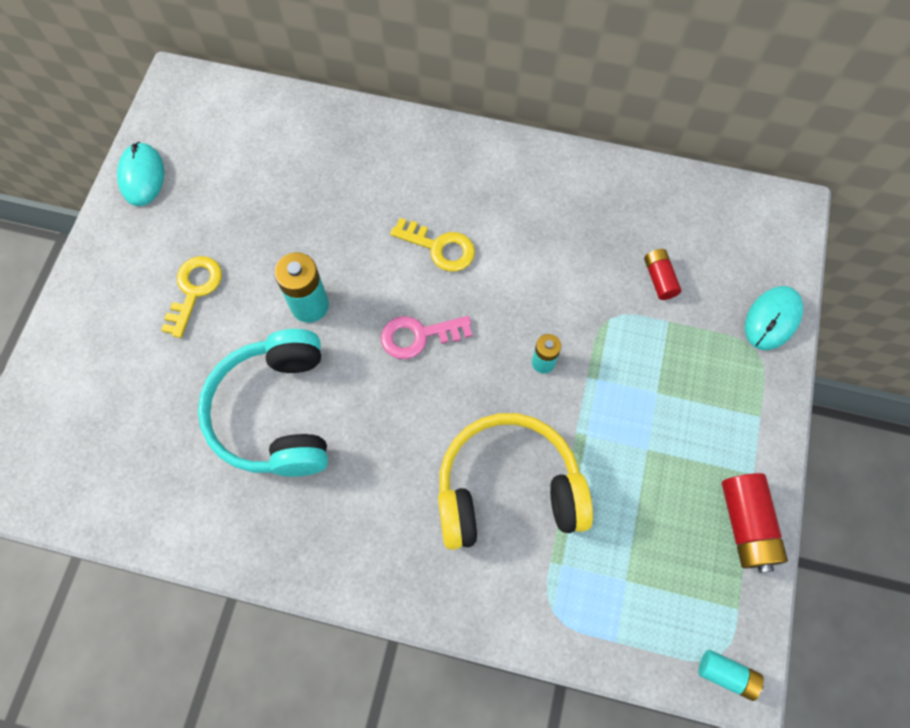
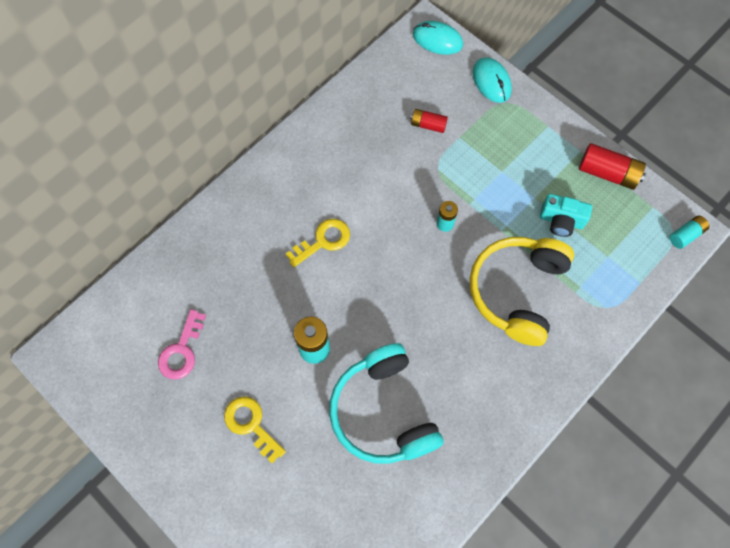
camera: 60 degrees left, 0 degrees up
(142, 176) = (124, 420): turquoise mouse -> turquoise mouse (437, 40)
(275, 413) = (383, 412): turquoise headphones -> turquoise headphones turned 45 degrees clockwise
(419, 336) = (381, 289): pink key -> pink key (182, 350)
(637, 497) = (561, 221): none -> turquoise camera

